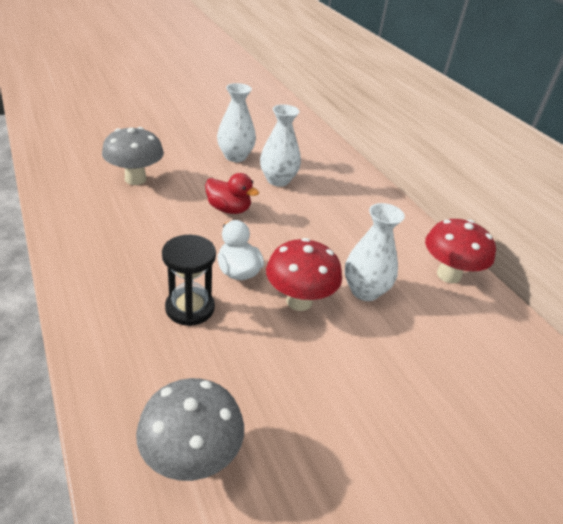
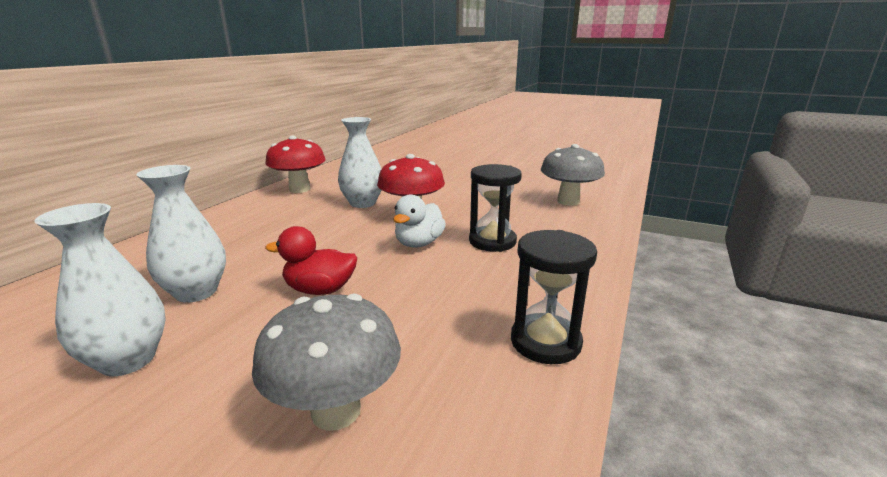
camera: 125 degrees left, 15 degrees down
(75, 242) = (545, 342): none -> black hourglass
(229, 209) = (320, 290): red duck -> red duck turned 75 degrees counterclockwise

